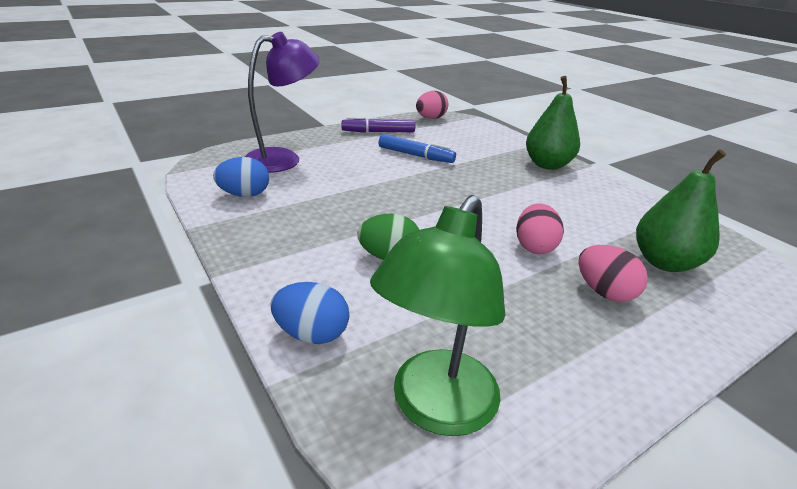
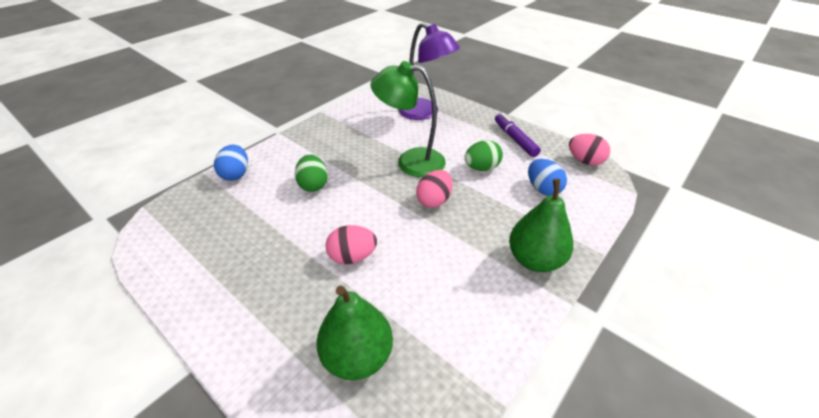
camera: 75 degrees right, 10 degrees up
(245, 195) = (365, 115): blue egg -> blue egg (542, 189)
(415, 155) = (481, 168): blue marker -> green egg
(436, 408) = (183, 226): green lamp -> green lamp (410, 161)
(604, 292) = (297, 303): pink egg -> pink egg (434, 200)

